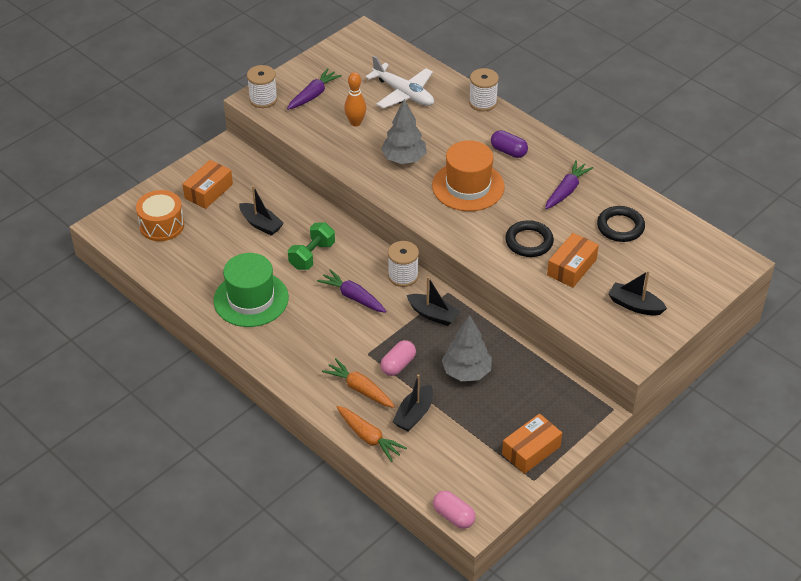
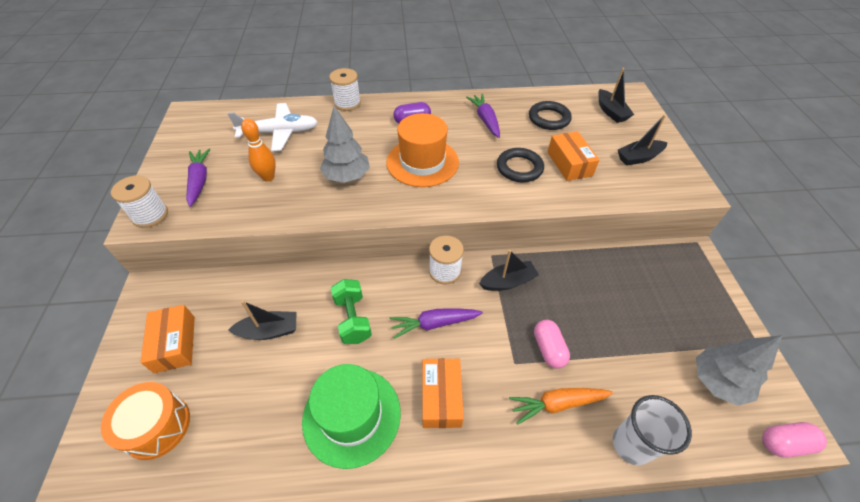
camera: 50 degrees left, 5 degrees up
(369, 437) = (631, 445): orange carrot -> white cup
(414, 414) = (622, 380): black boat -> black boat (611, 112)
(466, 372) = (594, 304): grey tree -> grey tree (717, 381)
(531, 450) = (719, 322): orange box -> orange box (441, 397)

